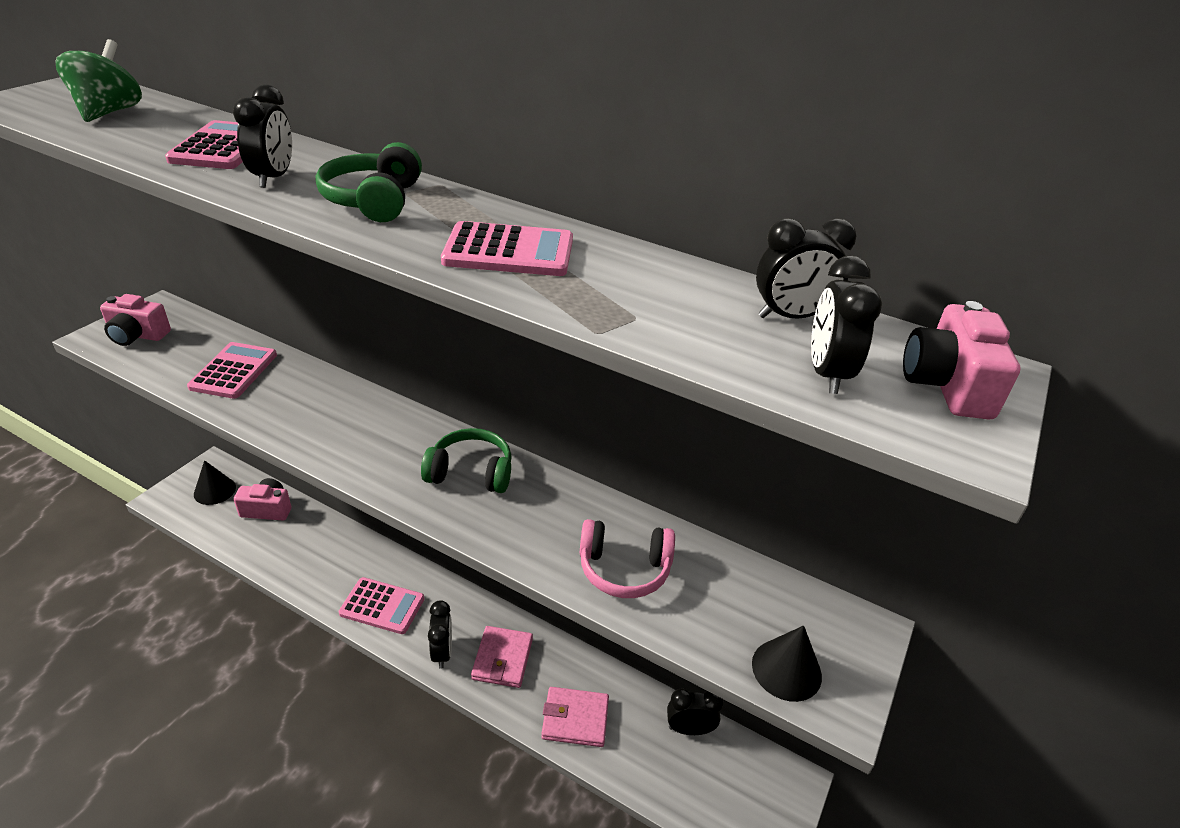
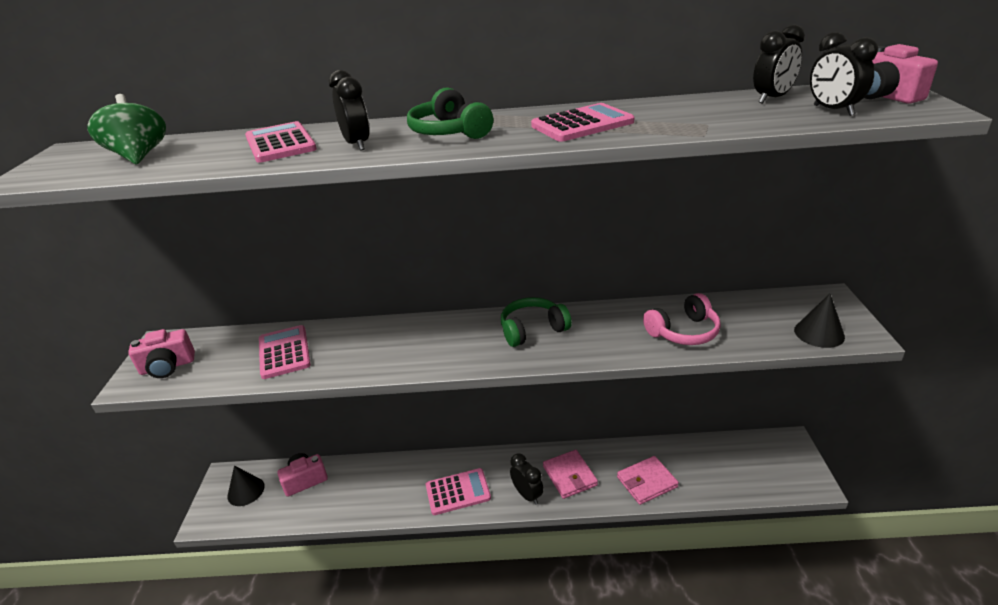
camera: 25 degrees left, 5 degrees down
(689, 729) = (713, 448): black clock -> none

